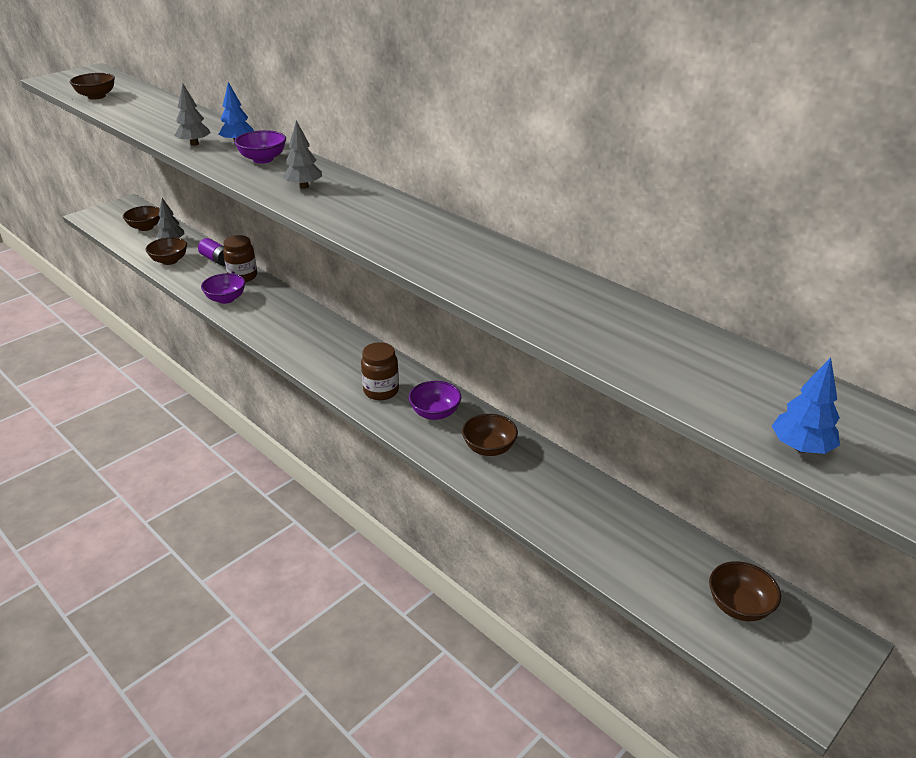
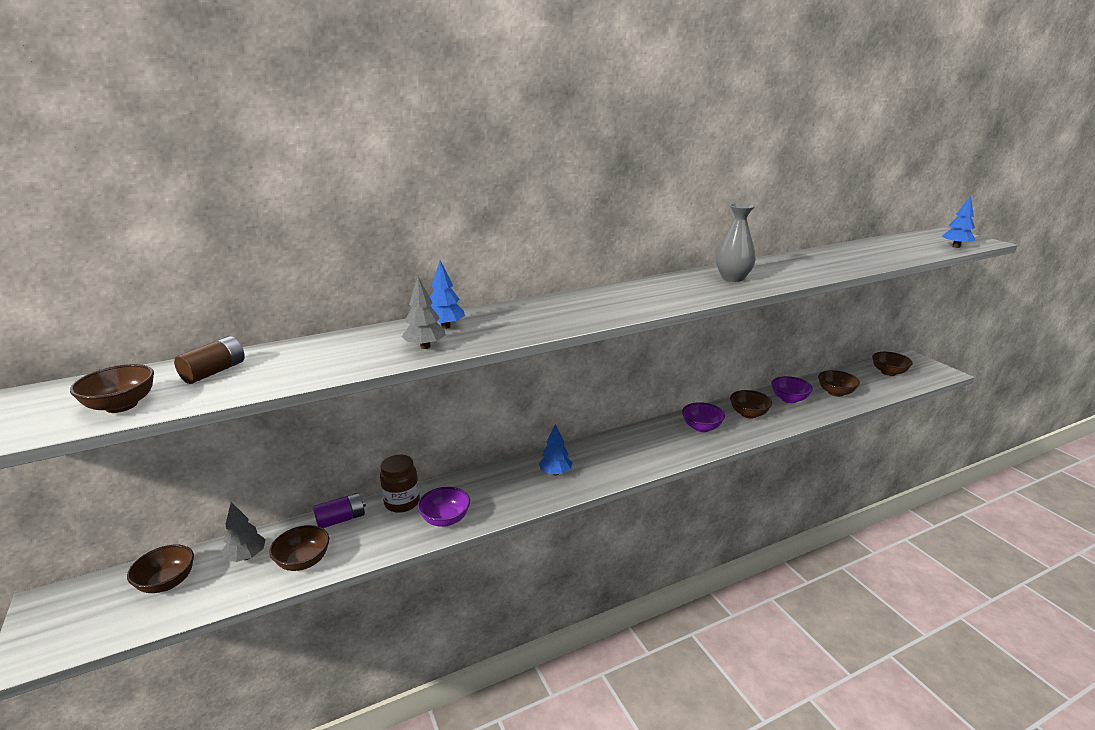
camera: 70 degrees left, 10 degrees down
(143, 102) = (214, 372): none -> brown battery
(263, 159) = (508, 319): purple bowl -> purple bowl (789, 399)
(304, 186) = (593, 308): grey tree -> none
(307, 335) = (555, 473): none -> blue tree
(381, 391) = (664, 446): brown jar -> none
(443, 245) = (733, 278): none -> grey vase
(608, 533) = (835, 392): none -> brown bowl

